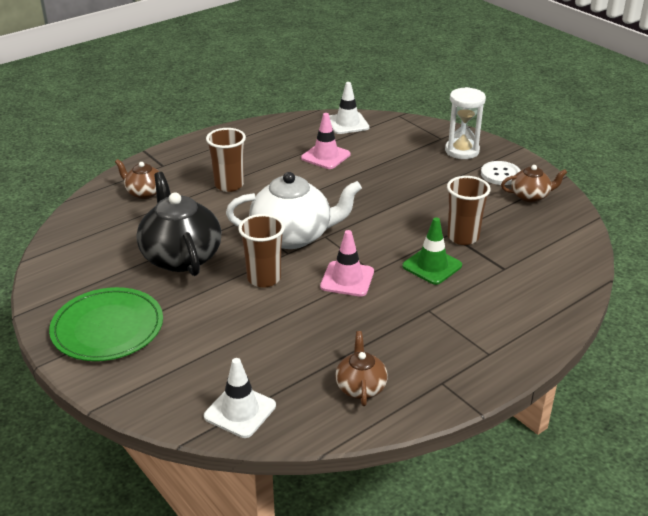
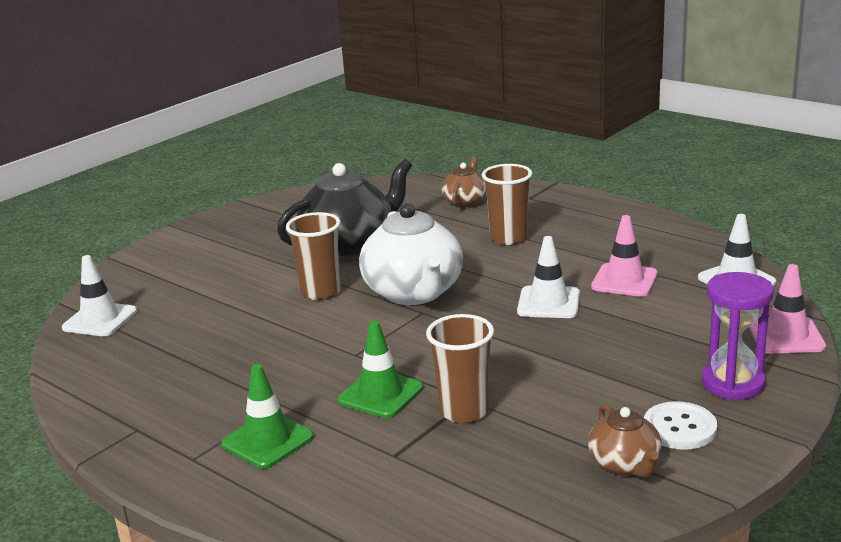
camera: 80 degrees right, 10 degrees down
(107, 328) = (223, 237): green plate -> none
(340, 187) = (548, 303): none -> white traffic cone
(347, 279) = (333, 340): pink traffic cone -> pink traffic cone (786, 336)
(361, 387) = (131, 378): brown teapot -> none
(462, 151) = (733, 383): white hourglass -> purple hourglass
(475, 318) = (267, 440): none -> green traffic cone

